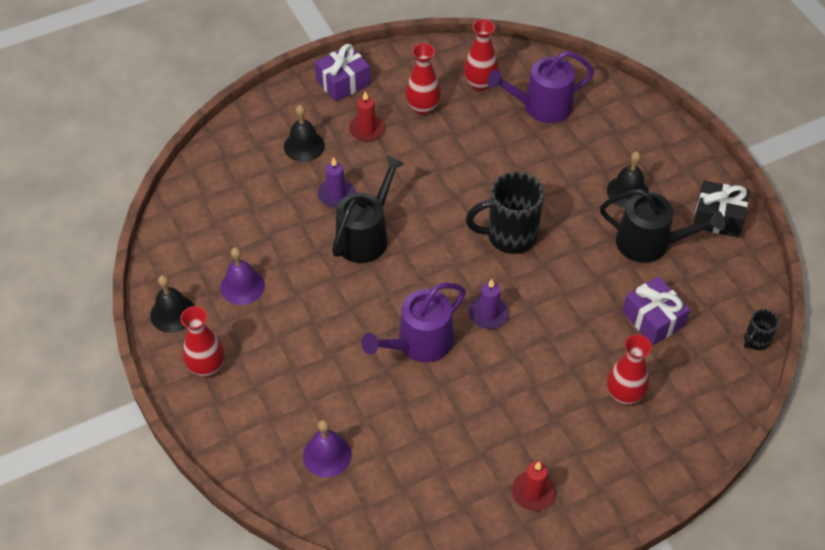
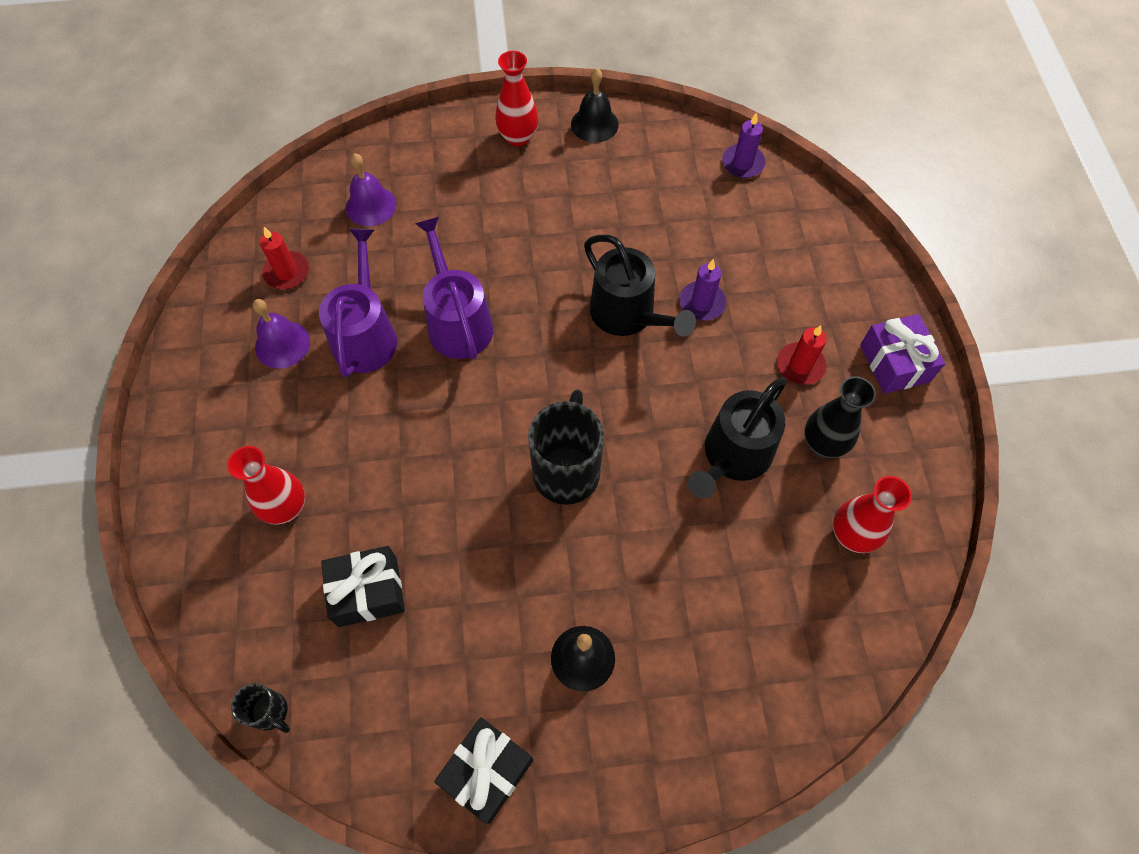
camera: 110 degrees right, 10 degrees up
(242, 286) = (604, 186): purple bell -> purple bell (282, 344)
(304, 146) = (792, 291): black bell -> none
(422, 107) = (823, 444): red vase -> black vase
(488, 314) = (463, 404): purple candle -> purple candle (743, 163)
(533, 492) = (229, 366): red candle -> red candle (287, 272)
(542, 106) = (784, 605): purple watering can -> purple watering can (366, 335)
(649, 243) = (484, 645): black watering can -> black watering can (733, 456)
(653, 319) = (368, 592): purple gift -> black gift
(755, 341) = (271, 712): black mug -> black mug turned 150 degrees clockwise

